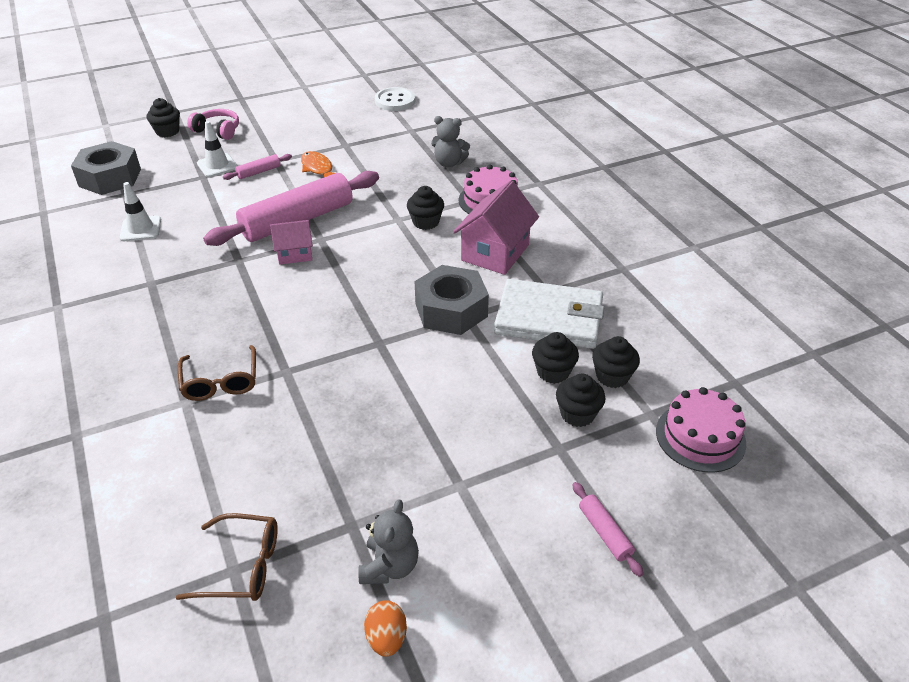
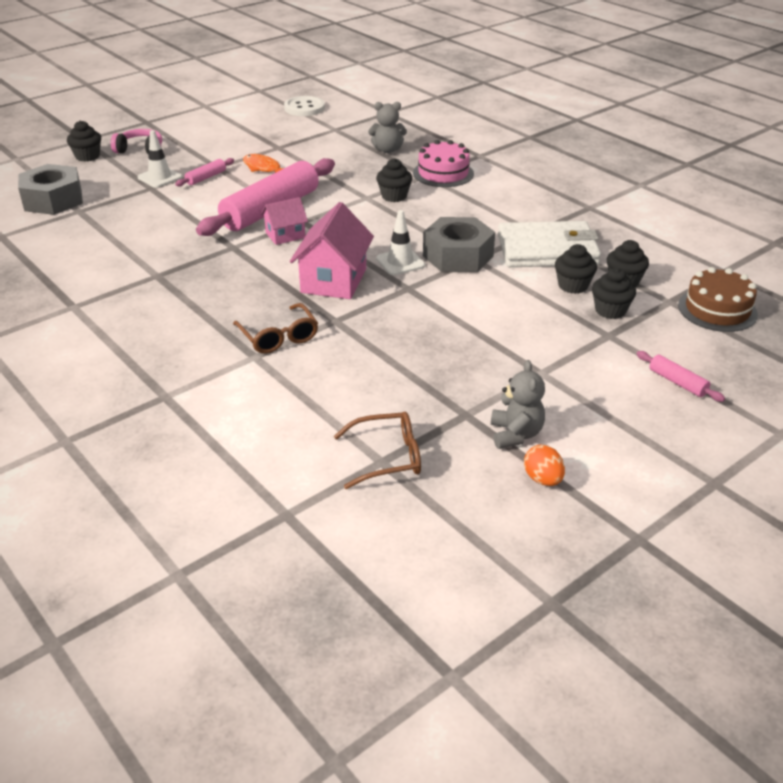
camera: 15 degrees left, 5 degrees down
(140, 229) = (116, 236): white traffic cone -> white traffic cone (400, 262)
(495, 252) = (471, 210): pink house -> pink house (334, 281)
(700, 437) = (717, 310): pink cake -> brown cake

